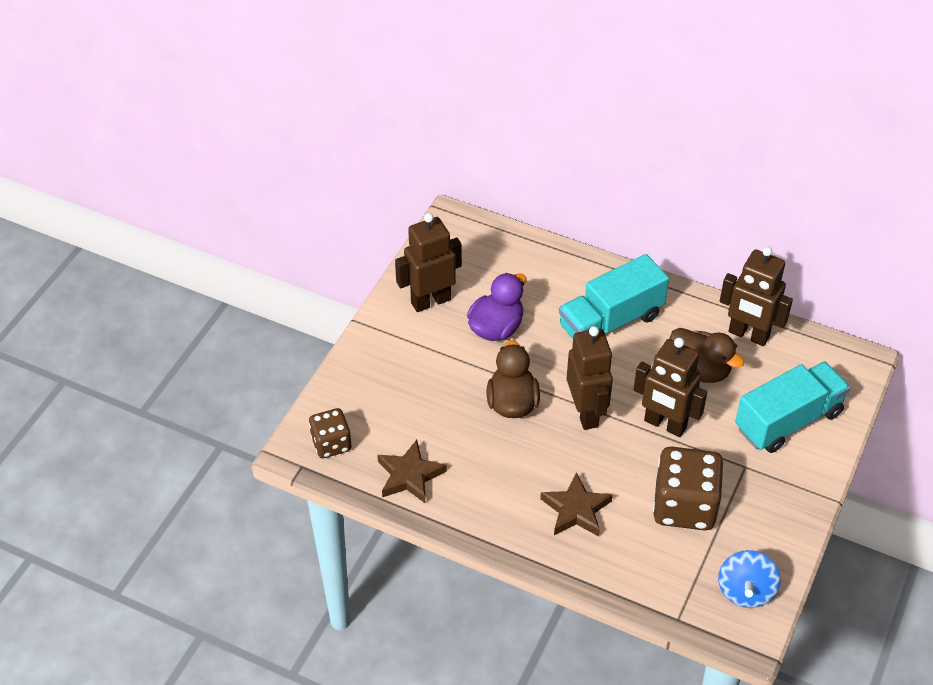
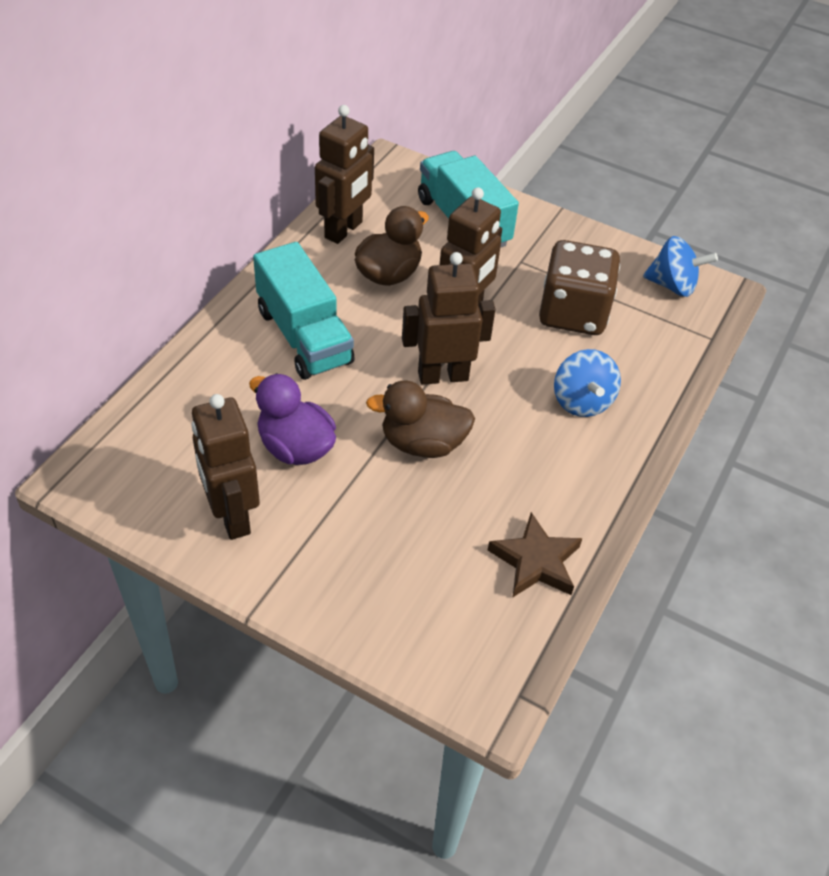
camera: 90 degrees left, 0 degrees up
(331, 444) = (481, 654): brown dice -> none
(576, 509) = (581, 401): brown star -> blue spinning top

